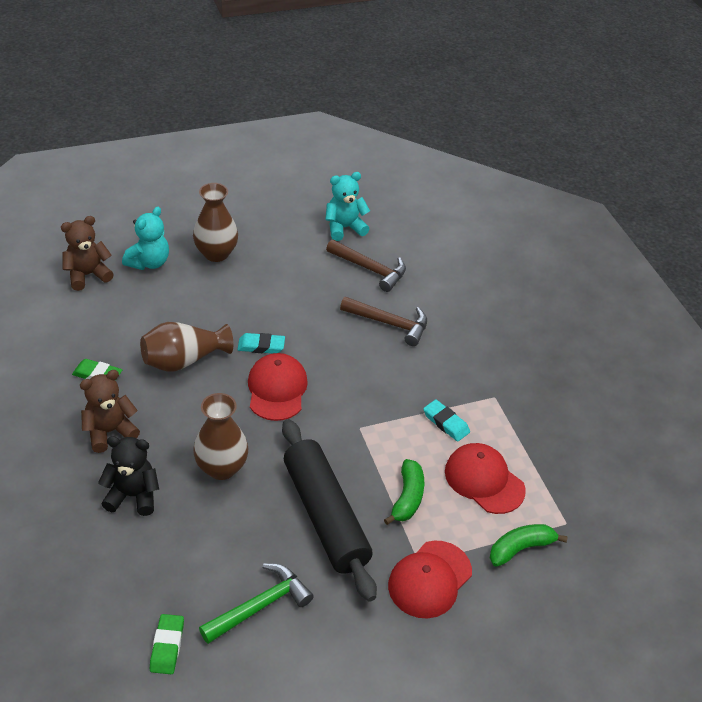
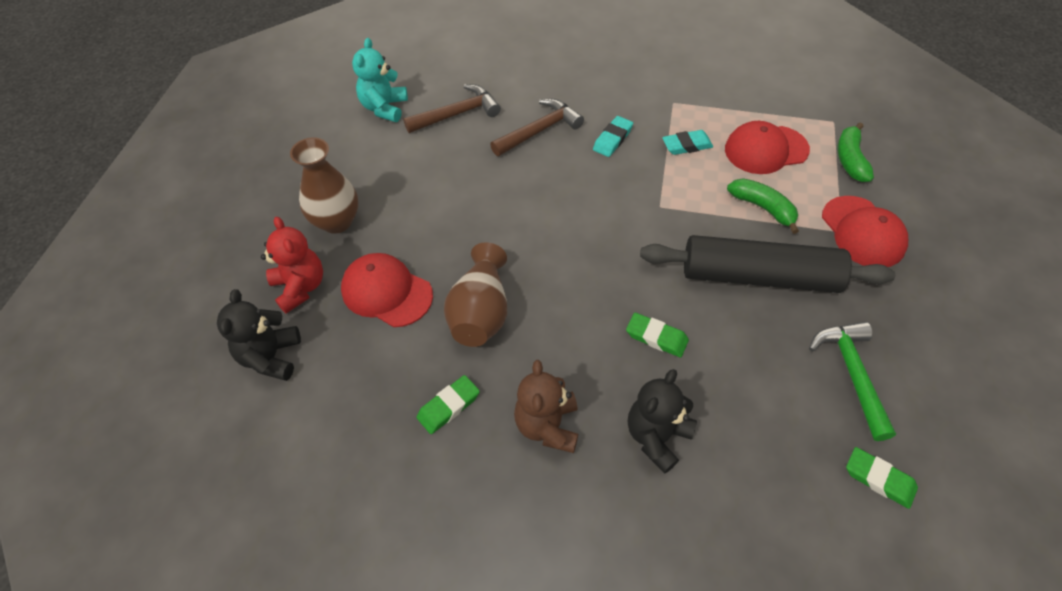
camera: 55 degrees left, 10 degrees up
(87, 275) = (271, 357): brown teddy bear -> black teddy bear
(149, 262) = (300, 287): turquoise teddy bear -> red teddy bear
(221, 468) = (656, 337): brown vase -> green eraser
(261, 346) = (504, 237): turquoise eraser -> turquoise eraser (612, 139)
(277, 389) = (573, 248): red cap -> red cap (386, 292)

